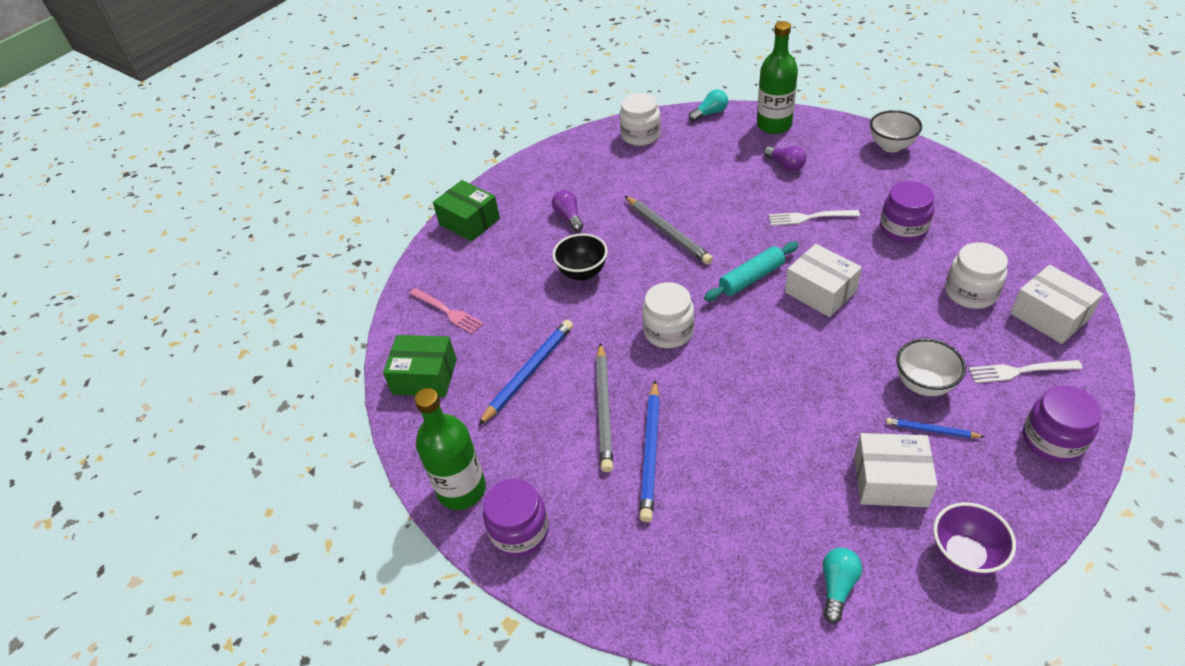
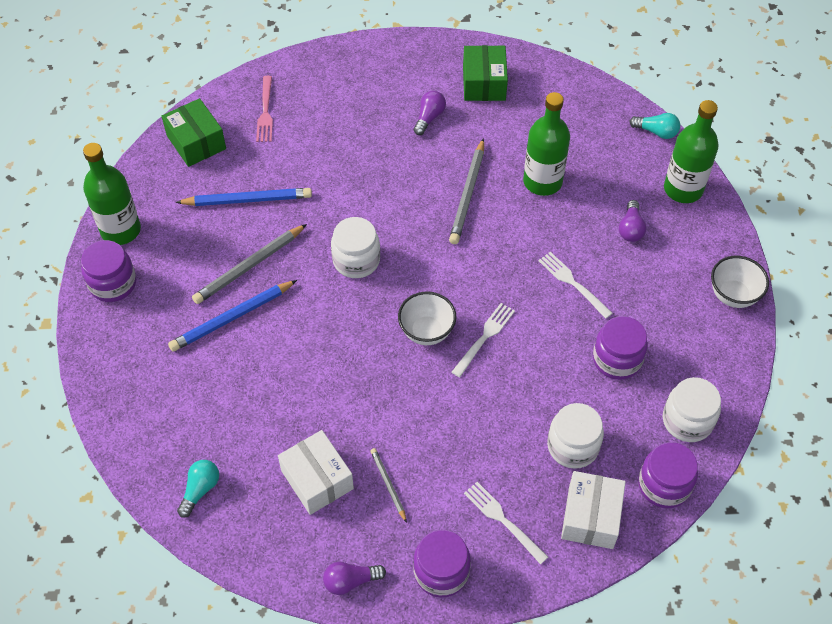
camera: 45 degrees right, 10 degrees up
(469, 221) = (369, 58): green box -> green box (484, 83)
(582, 273) = (373, 167): black bowl -> none
(640, 135) = (577, 101): white jar -> white jar (687, 420)
(697, 187) = (542, 181): none -> green bottle
(751, 278) = (461, 282): turquoise rolling pin -> none
(820, 291) = (484, 337): white box -> white fork
(837, 586) = (200, 490): turquoise light bulb -> turquoise light bulb turned 45 degrees counterclockwise
(923, 384) = (434, 458): white bowl -> white bowl (426, 332)
(931, 430) = (388, 484): blue pencil -> grey pencil
(964, 555) = (282, 556): purple bowl -> none
(1026, 514) = (350, 581): none -> purple light bulb
(1043, 260) = (664, 485): none -> purple jar

